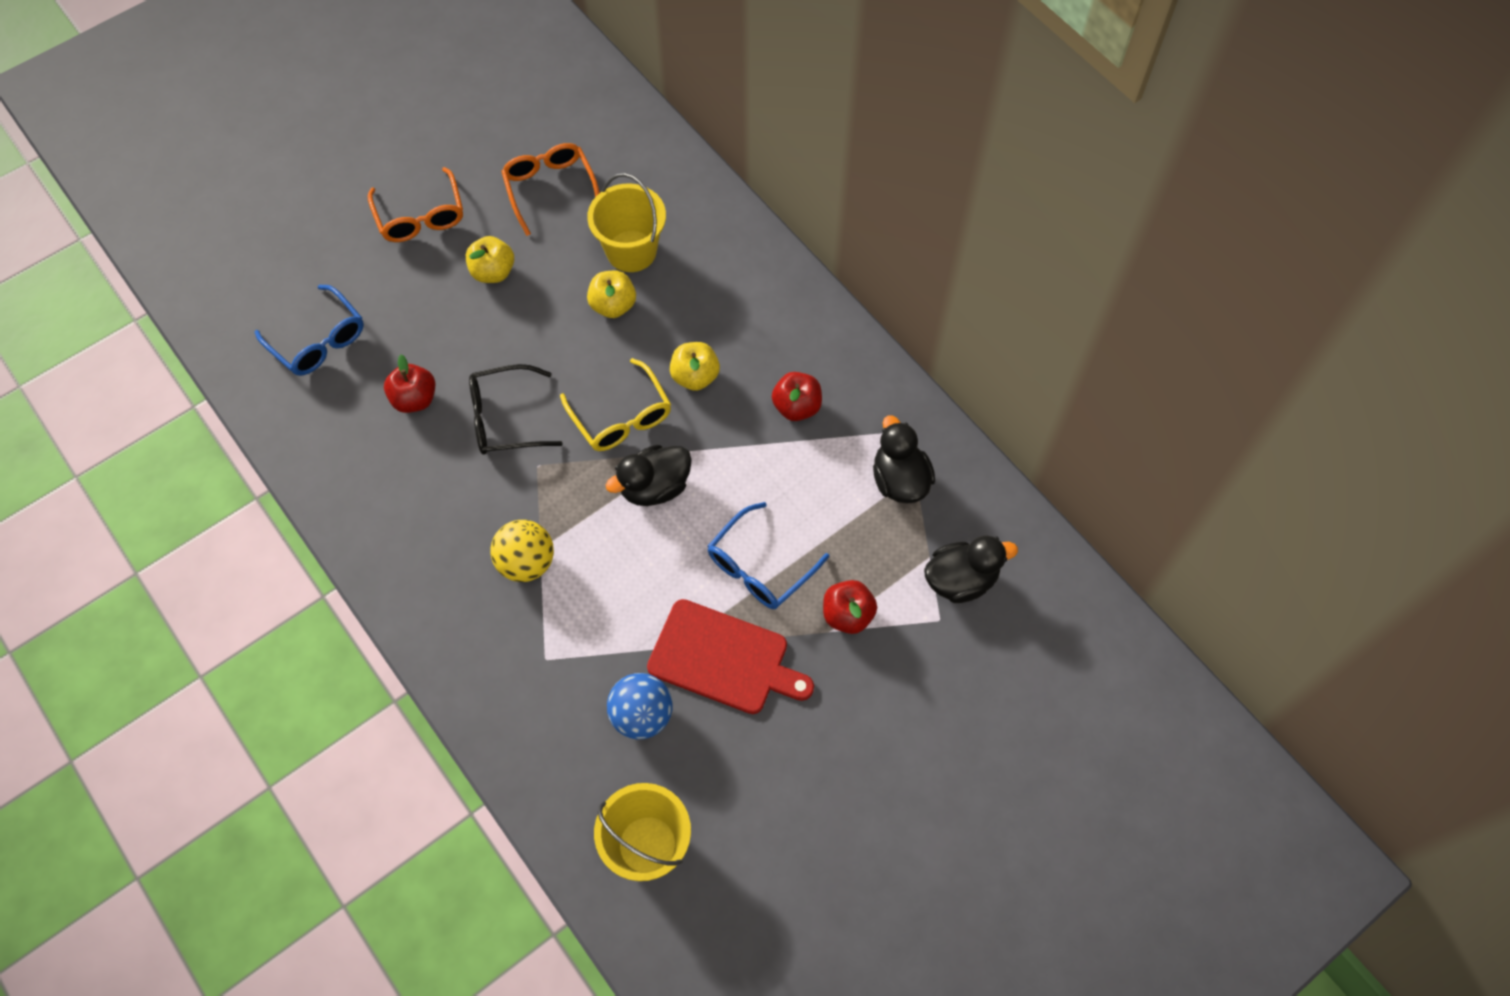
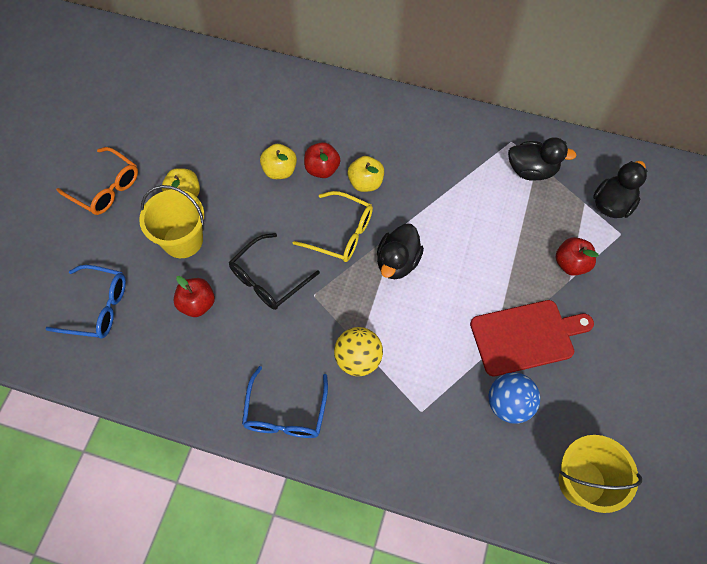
camera: 35 degrees left, 0 degrees up
(550, 189) = (181, 125): orange glasses -> none
(631, 251) = (264, 133): yellow bucket -> yellow bucket (183, 240)
(760, 567) = (499, 269): blue glasses -> blue glasses (285, 413)
(796, 407) = (439, 165): red apple -> red apple (322, 169)
(899, 480) = (531, 170): black duck -> black duck turned 150 degrees clockwise

